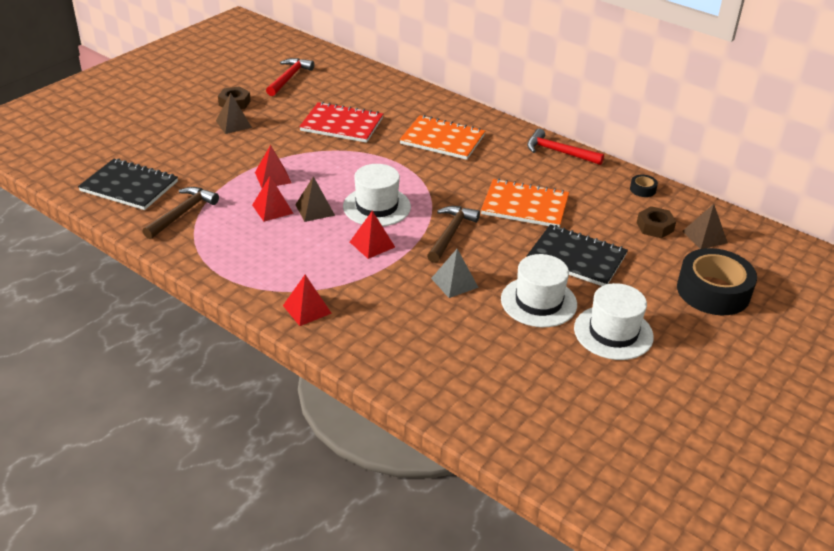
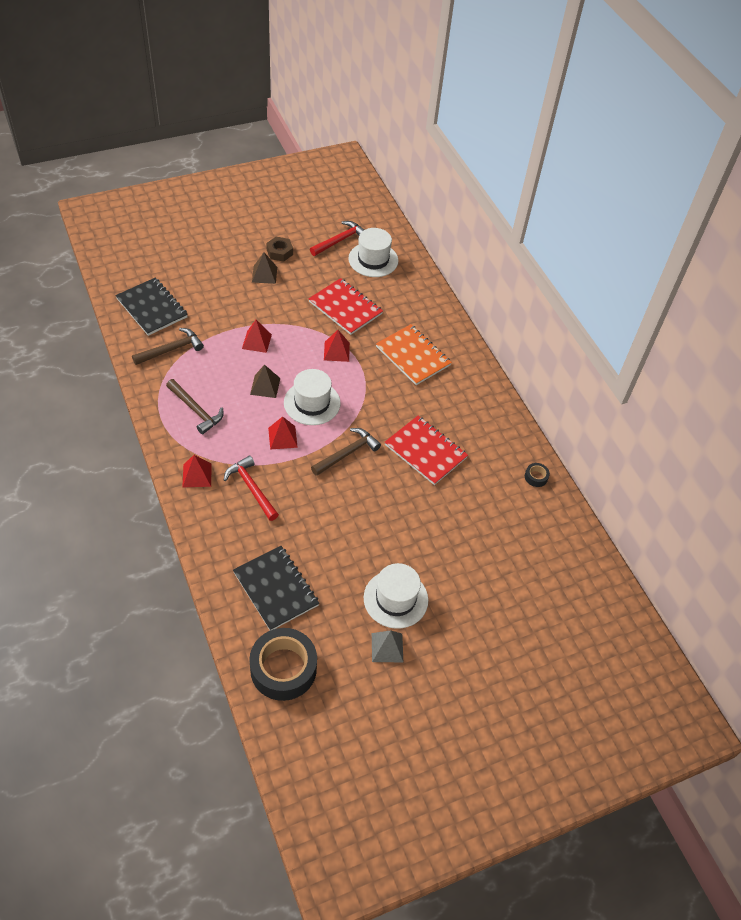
camera: 25 degrees right, 15 degrees up
(256, 254) = (196, 410): none -> brown hammer
(272, 209) = (236, 372): red pyramid -> red pyramid (336, 351)
(454, 282) = (315, 500): grey pyramid -> grey pyramid (387, 647)
(525, 206) = (425, 451): orange notebook -> red notebook
(538, 302) = (363, 545): white hat -> white hat (373, 260)
(559, 152) = (498, 408): red hammer -> red hammer (251, 488)
(576, 258) = (424, 519): black notebook -> black notebook (276, 589)
(655, 227) = (513, 518): brown nut -> none
(704, 237) = (546, 546): brown pyramid -> none
(713, 291) = (506, 600): black tape -> black tape (283, 668)

